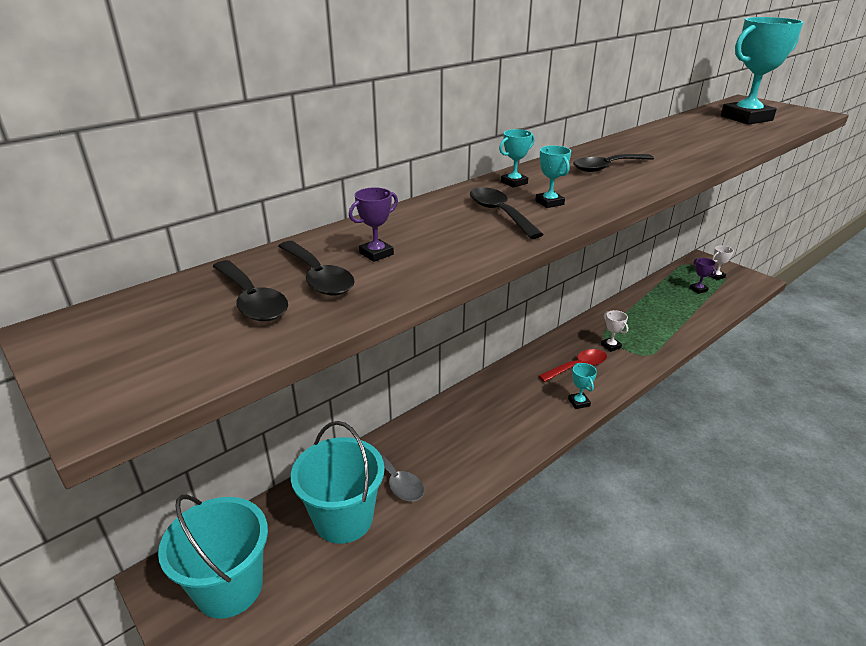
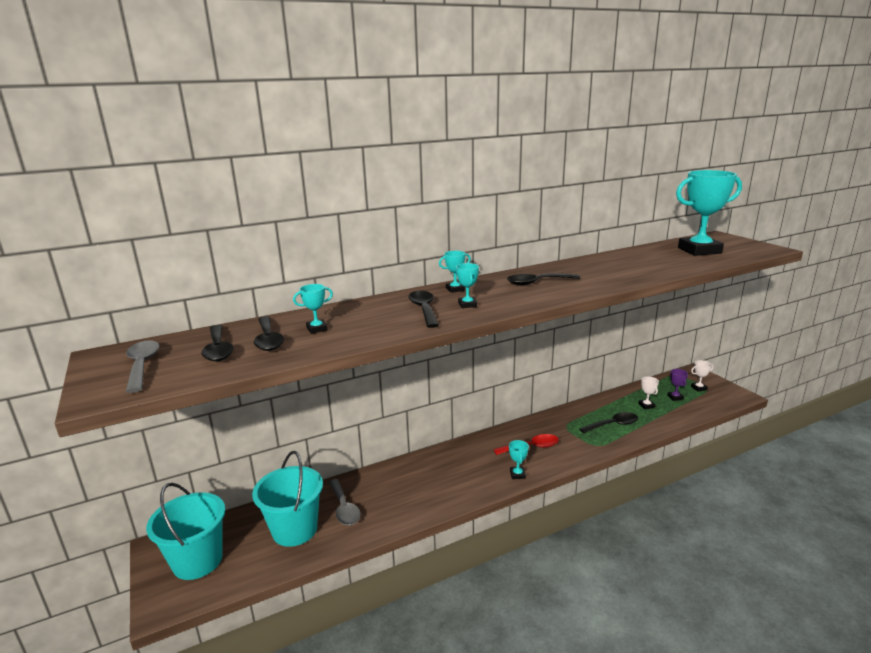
camera: 15 degrees right, 10 degrees down
(145, 341) = (142, 366): none -> grey spoon
(376, 254) = (317, 329): purple trophy -> turquoise trophy
(611, 346) = (568, 434): white trophy -> white trophy (646, 405)
(651, 329) = (613, 425): none -> black spoon

